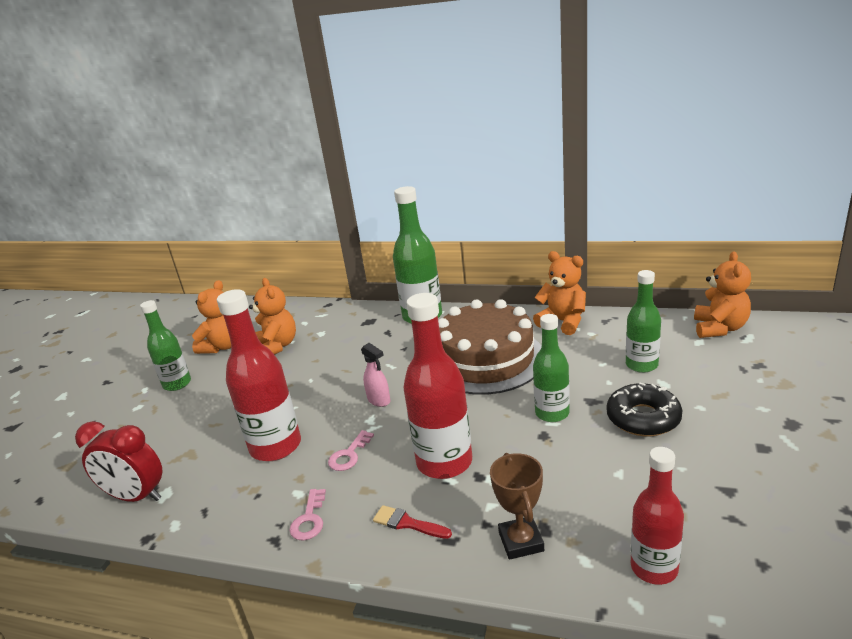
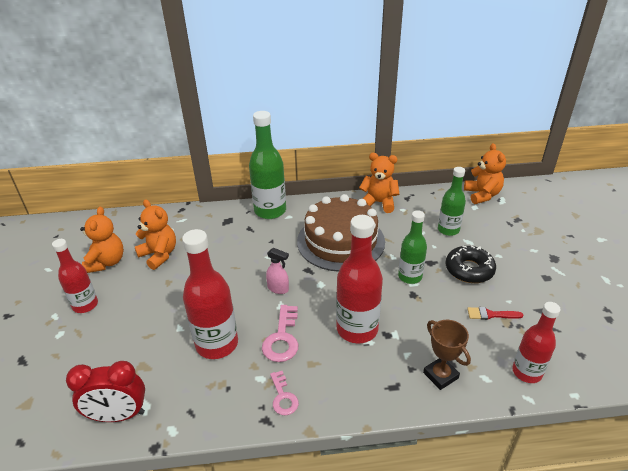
camera: 25 degrees left, 10 degrees up
(177, 384) = (85, 305): green bottle -> red bottle
(349, 455) = (282, 338): pink key -> pink key, size x1.55
(407, 523) = (358, 381): red brush -> red brush (491, 314)

